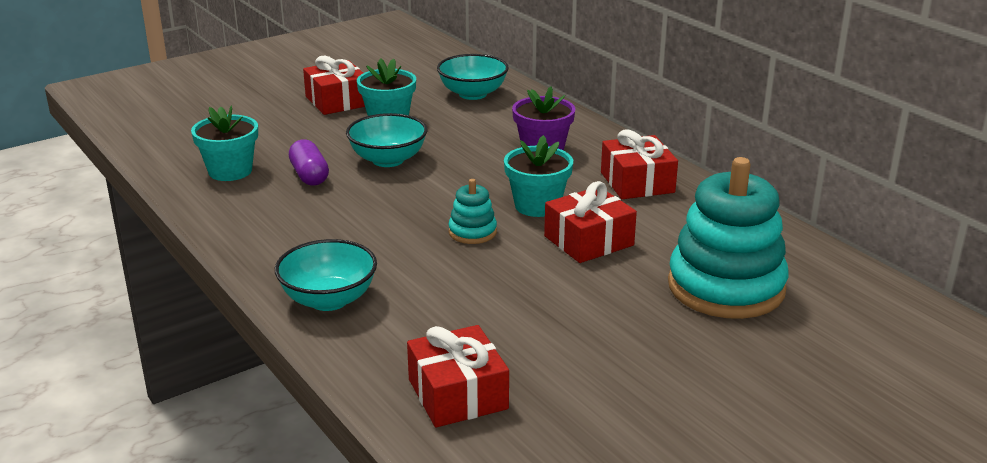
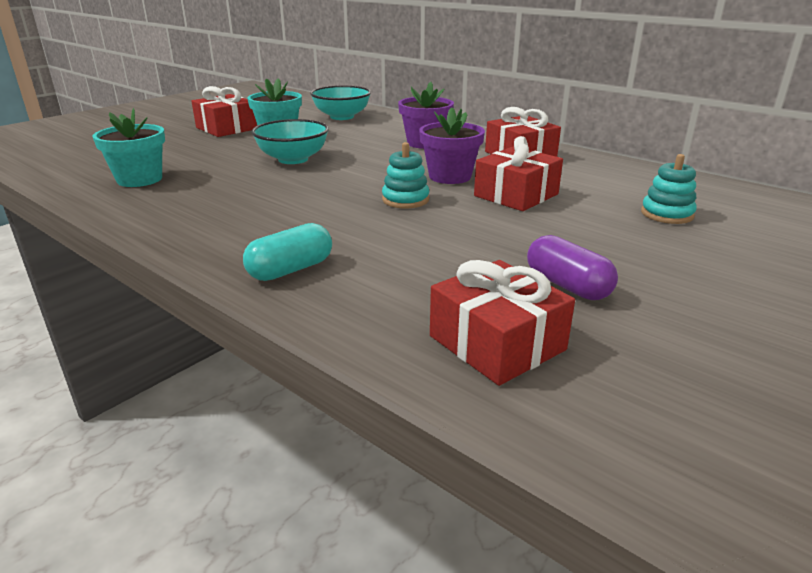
camera: 15 degrees left, 0 degrees up
(309, 175) = (222, 175): purple capsule -> purple capsule (567, 285)
(329, 299) = (291, 270): turquoise bowl -> turquoise capsule
(537, 206) = (450, 176): turquoise flower pot -> purple flower pot
(726, 287) = (667, 214): turquoise stacking toy -> turquoise stacking toy, size x0.45

